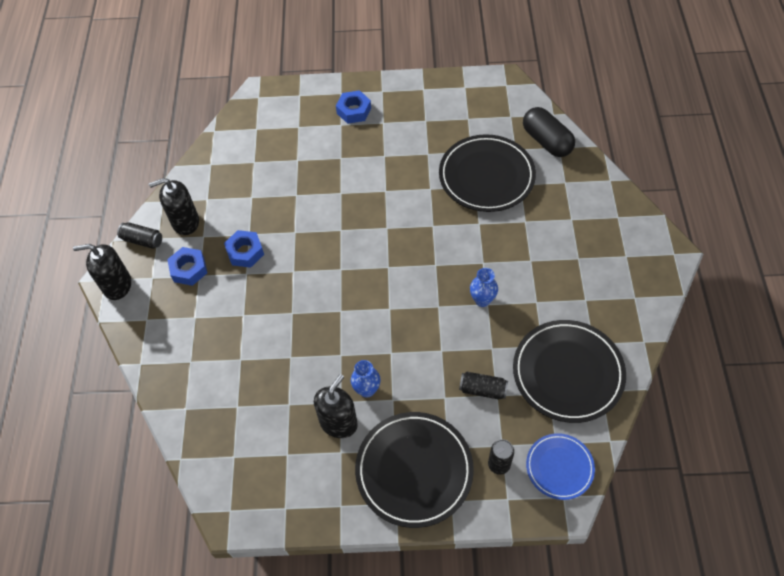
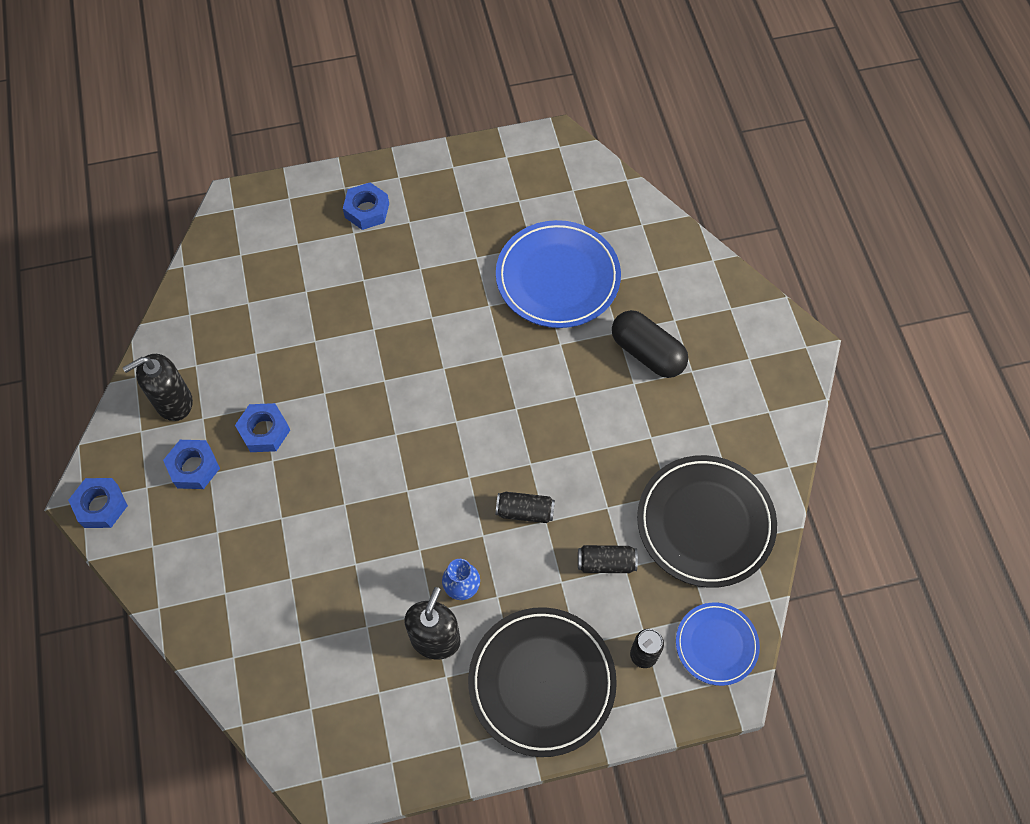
camera: 15 degrees left, 5 degrees up
(117, 285) = (101, 506): black soap dispenser -> blue nut
(142, 240) = (121, 437): black can -> black can (525, 511)
(482, 300) = (584, 446): blue vase -> none
(486, 176) = (557, 278): black plate -> blue plate
(546, 141) = (625, 218): black capsule -> black capsule (647, 353)

